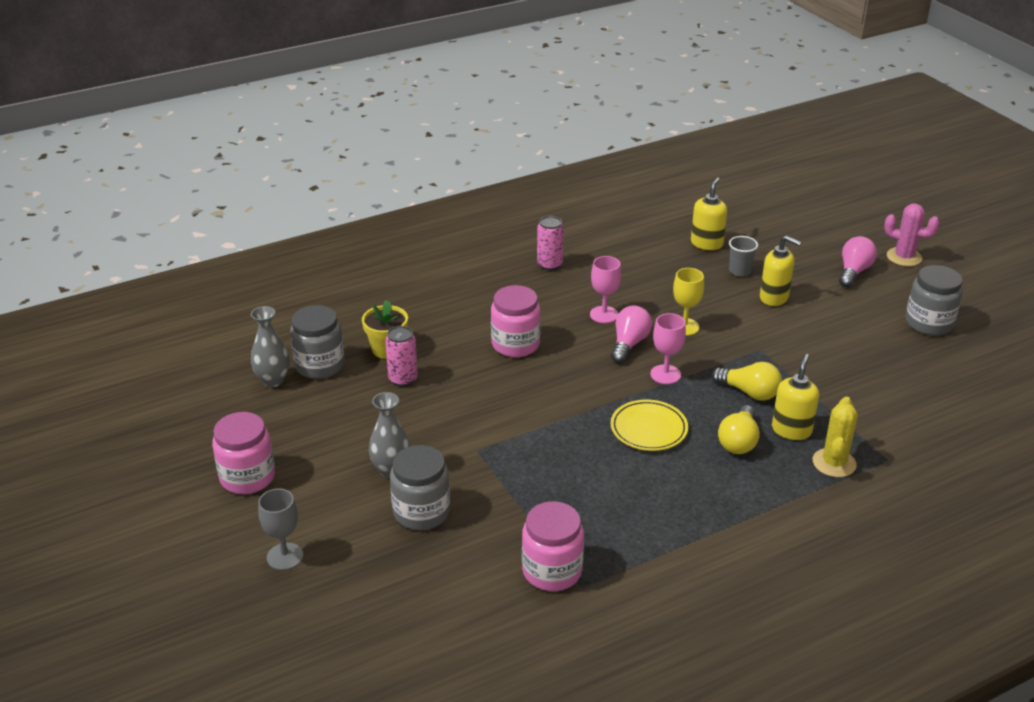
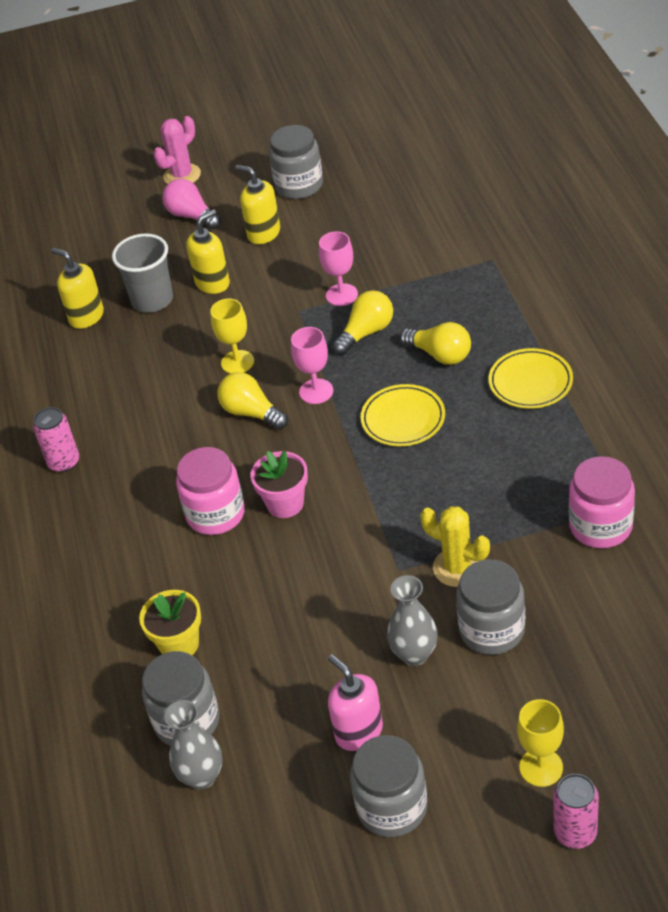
camera: 70 degrees left, 10 degrees up
(247, 477) = (392, 807): pink jar -> grey jar
(285, 556) = (541, 767): grey goblet -> yellow goblet
(314, 450) = (358, 732): none -> pink soap dispenser
(403, 379) = (246, 631): pink can -> pink can (575, 832)
(534, 377) = (285, 503): none -> pink flower pot
(604, 314) = (188, 426): pink goblet -> pink goblet (341, 295)
(629, 344) = (251, 413): pink light bulb -> yellow light bulb
(723, 505) = (530, 382): none -> yellow plate
(740, 271) = (152, 300): grey cup -> grey cup, size x1.65
(791, 430) = (433, 314): yellow soap dispenser -> yellow soap dispenser (263, 233)
(834, 463) = (488, 295): yellow cactus -> yellow cactus (457, 567)

